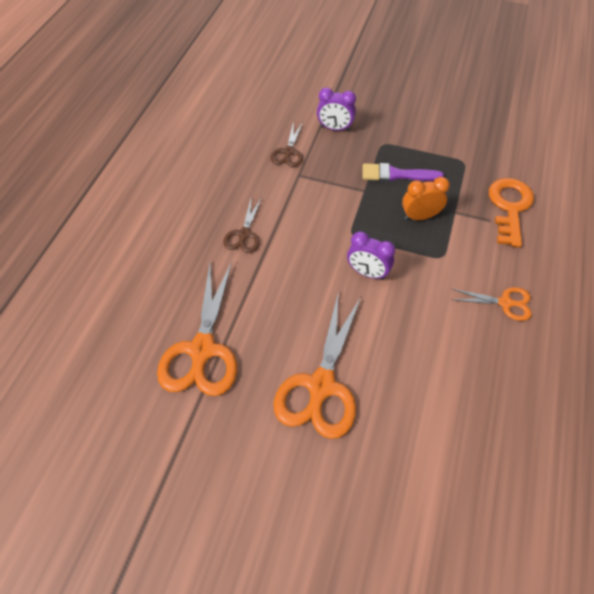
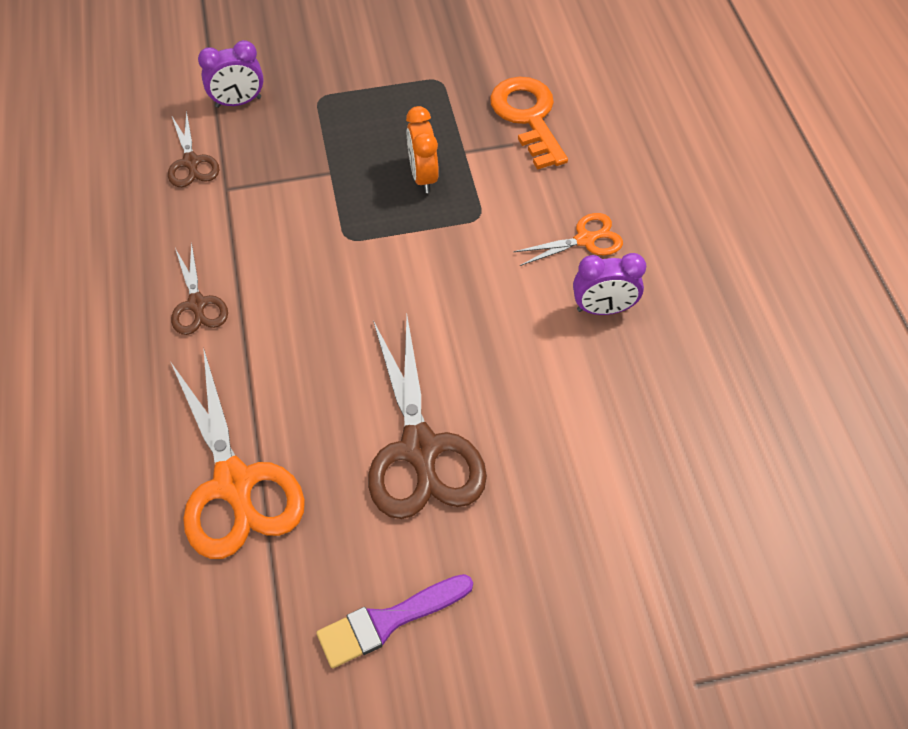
camera: 30 degrees left, 0 degrees up
(321, 385) = (420, 449): orange scissors -> brown scissors
(367, 273) = (396, 280): purple clock -> purple clock (603, 309)
(396, 174) = (361, 133): purple brush -> purple brush (388, 621)
(419, 216) = (423, 176): orange clock -> orange clock turned 60 degrees counterclockwise

